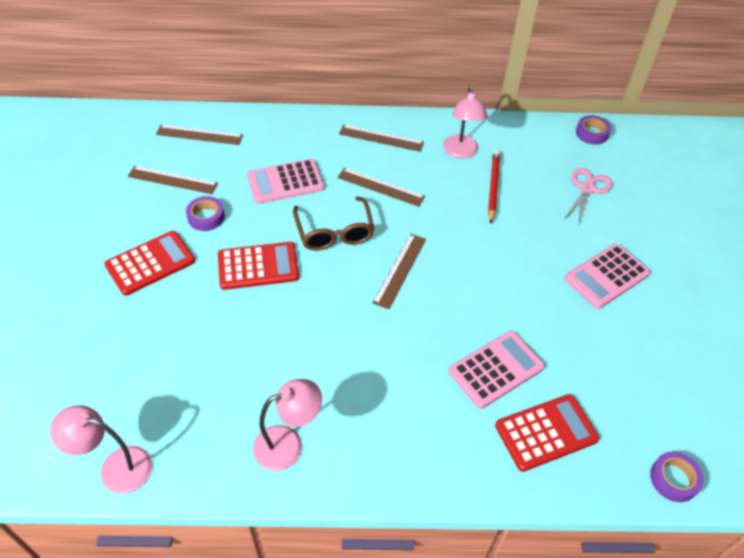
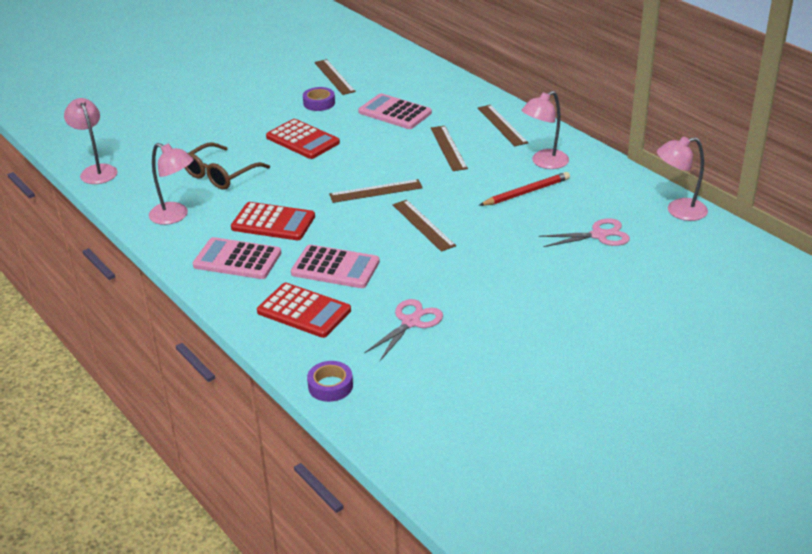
camera: 55 degrees right, 15 degrees down
(150, 263) = (254, 106): red calculator -> red calculator (273, 222)
(199, 135) = (390, 64): brown ruler -> brown ruler (423, 225)
(334, 232) = (374, 151): brown glasses -> brown glasses (220, 175)
(592, 133) = (678, 211): purple tape -> pink lamp
(606, 276) = (504, 282): pink calculator -> pink calculator (237, 259)
(619, 367) = (410, 322): none -> pink scissors

